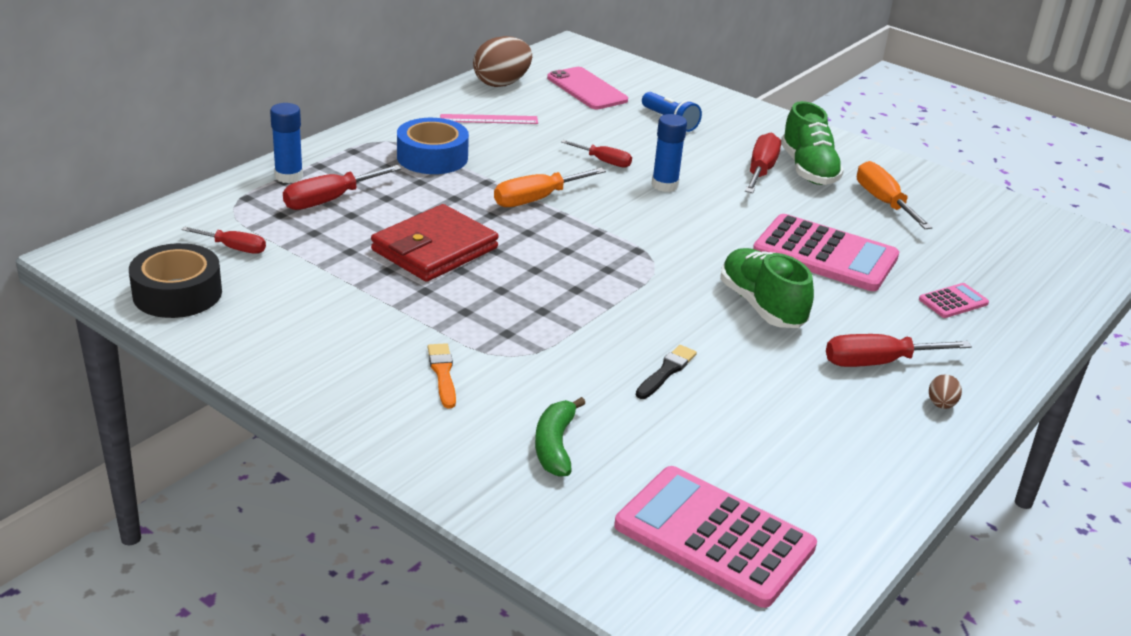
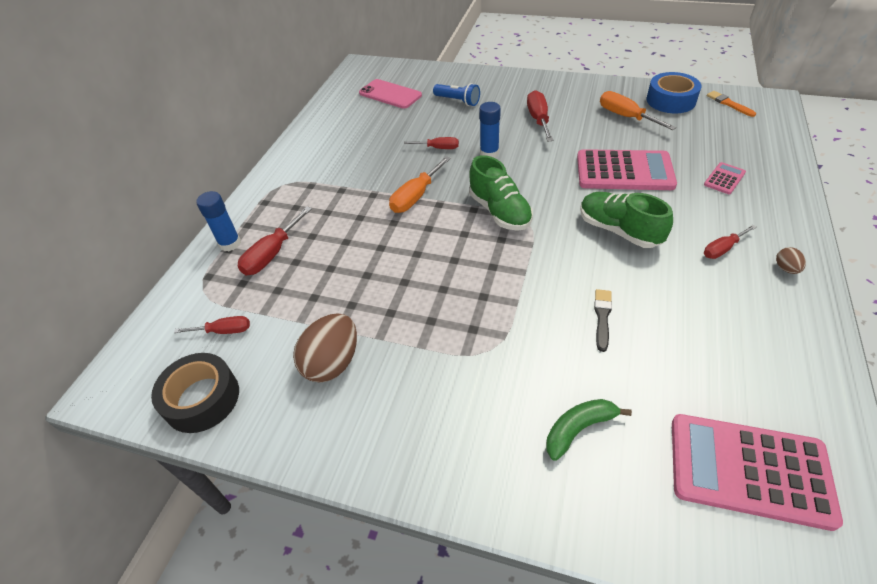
camera: 15 degrees left, 15 degrees up
(432, 157) = (323, 187): blue tape -> blue tape (670, 100)
(434, 249) = (374, 270): red wallet -> none
(442, 373) = (453, 392): orange brush -> orange brush (729, 104)
(489, 119) = (342, 141): pink ruler -> none
(501, 83) = (333, 109): brown egg -> brown egg (332, 363)
(555, 446) = (578, 429): green banana -> green banana turned 75 degrees clockwise
(808, 170) = (565, 108): green shoe -> green shoe (499, 212)
(877, 363) = (722, 249): red screwdriver -> red screwdriver, size x0.64

